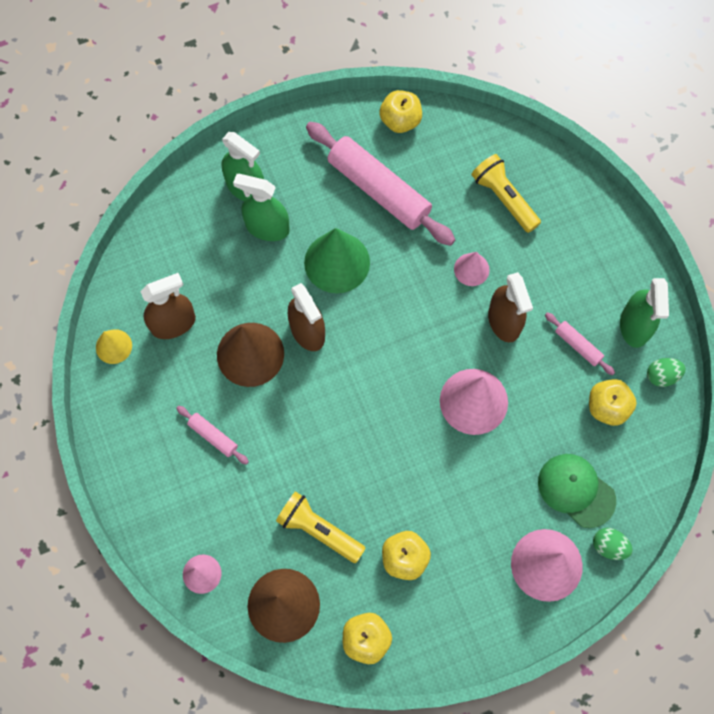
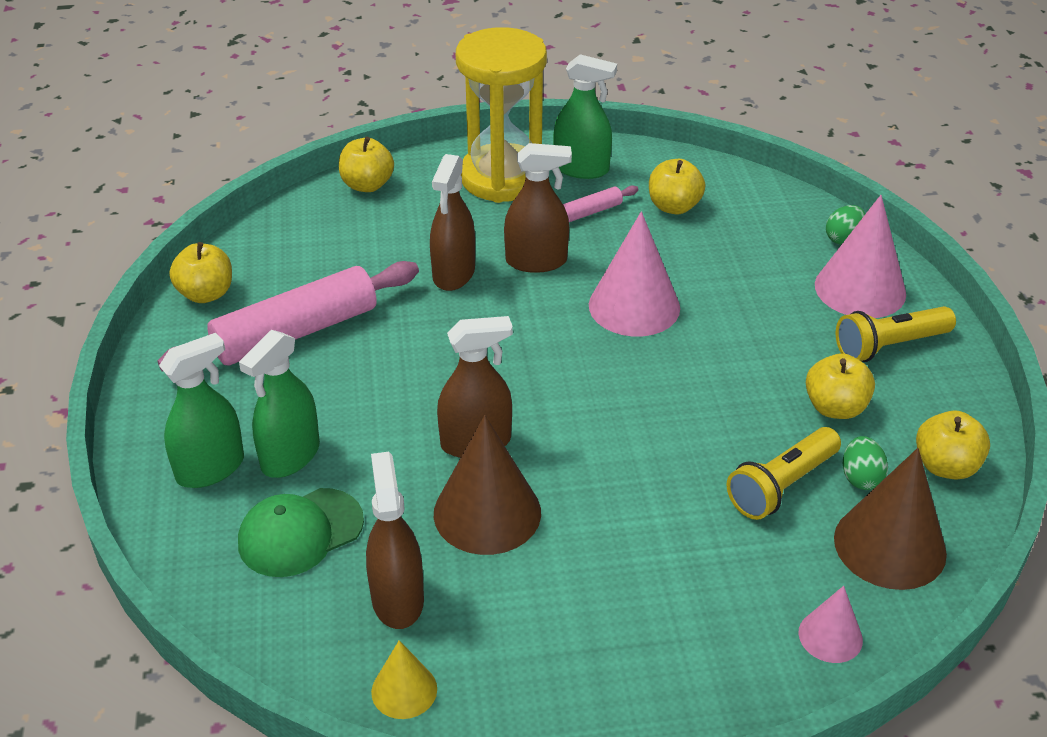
camera: 75 degrees left, 30 degrees down
(213, 436) = (607, 582): pink rolling pin -> none
(337, 262) = (383, 393): green cone -> none
(471, 269) = (454, 274): pink cone -> brown spray bottle
(504, 198) = (371, 230): yellow flashlight -> yellow flashlight (889, 346)
(557, 178) = (367, 185): none -> yellow apple
(576, 490) = (771, 249): green cap -> green cap (300, 533)
(600, 270) = (502, 178): none -> yellow hourglass
(662, 376) = (648, 163): green egg -> green egg (861, 478)

